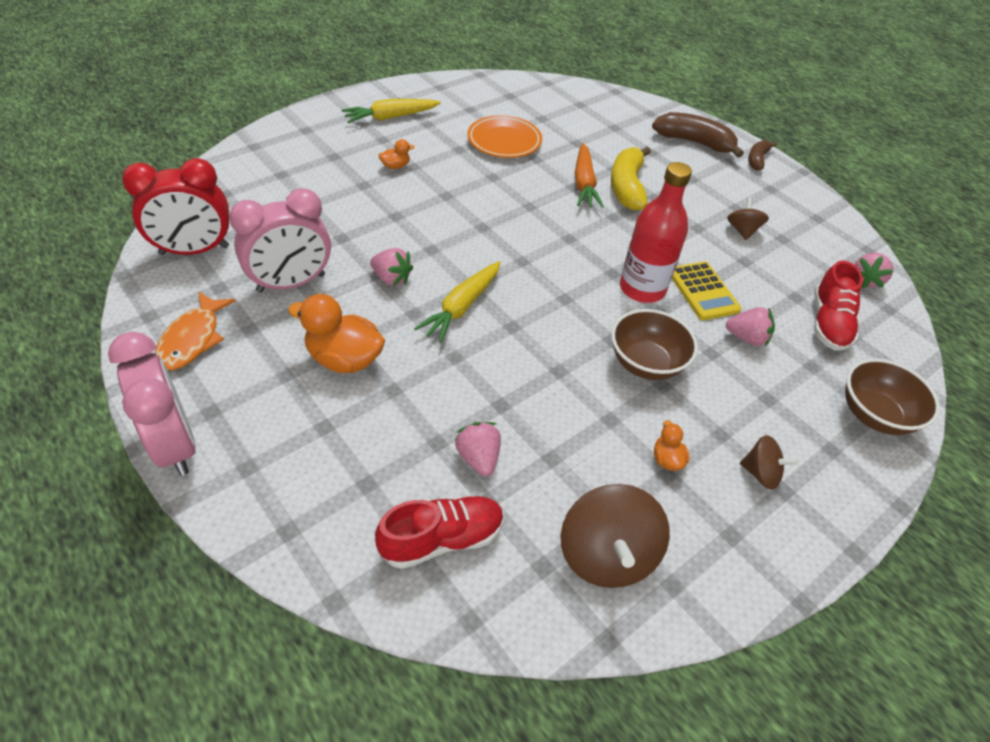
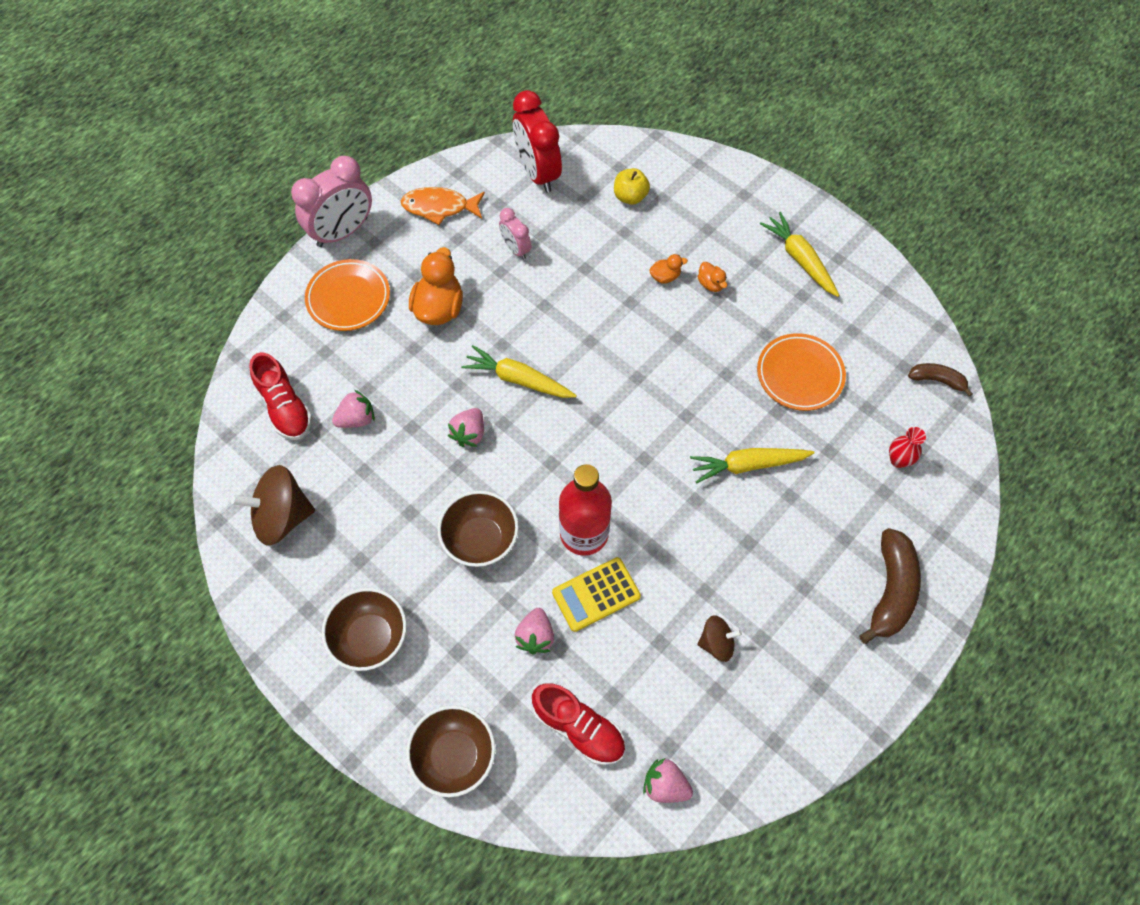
camera: 85 degrees right, 15 degrees up
(268, 193) = (630, 196): none -> yellow apple
(291, 283) = (516, 249): pink clock -> pink clock, size x0.54
(291, 448) = (348, 298): none -> orange plate
(391, 278) = (541, 318): pink strawberry -> pink strawberry (469, 433)
(584, 183) = (748, 465): orange carrot -> yellow carrot
(589, 116) = (898, 460): none -> red vase
(627, 187) = (757, 512): yellow banana -> none
(667, 459) = (374, 559): orange duck -> orange duck (665, 277)
(757, 160) = (882, 673): brown banana -> brown banana (937, 380)
(761, 473) = (370, 637): brown spinning top -> brown bowl
(828, 323) = (578, 727): red shoe -> red shoe turned 150 degrees counterclockwise

